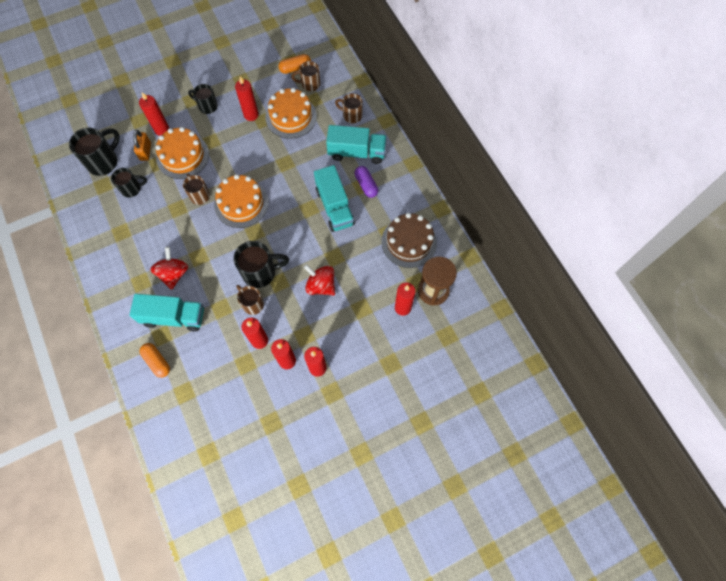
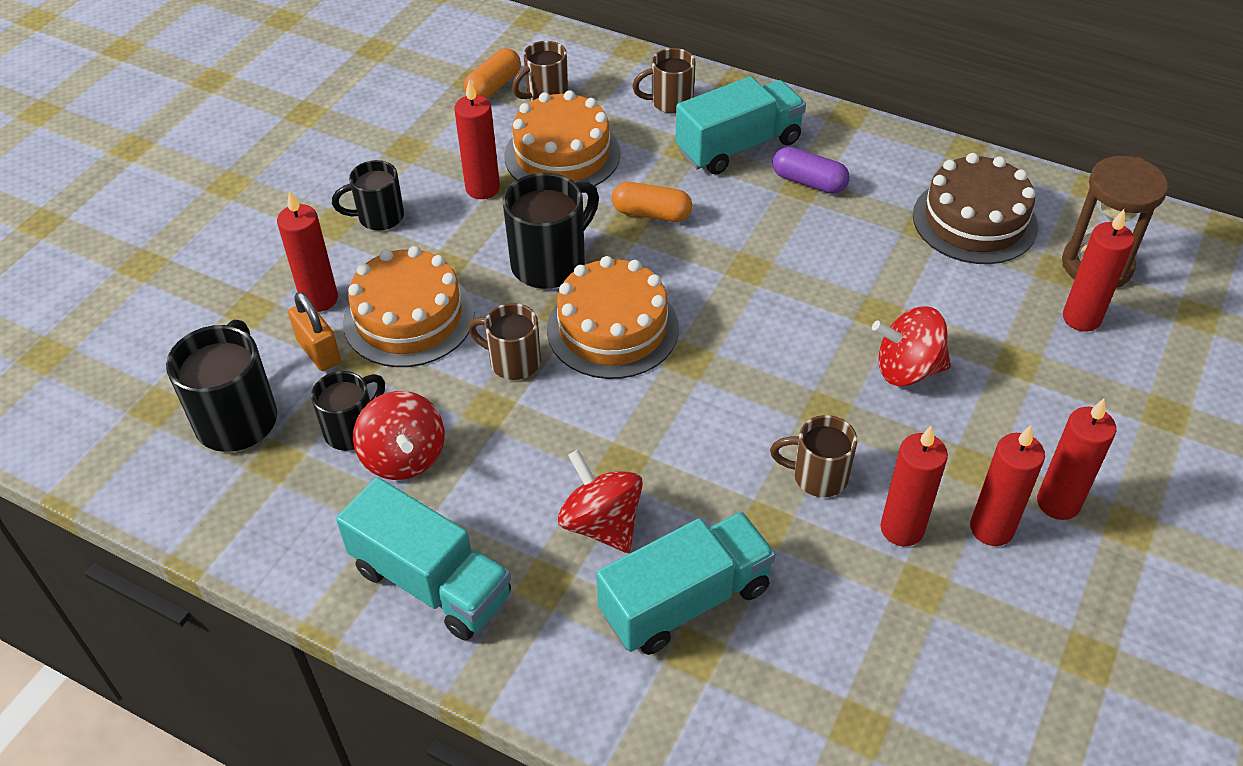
camera: 35 degrees left, 20 degrees down
(138, 209) = (404, 457): none -> red spinning top
(157, 362) = (740, 709): orange capsule -> orange capsule (651, 214)
(260, 272) = (774, 415): black mug -> black mug (550, 263)
(334, 207) = (792, 241): turquoise truck -> turquoise truck (431, 582)

